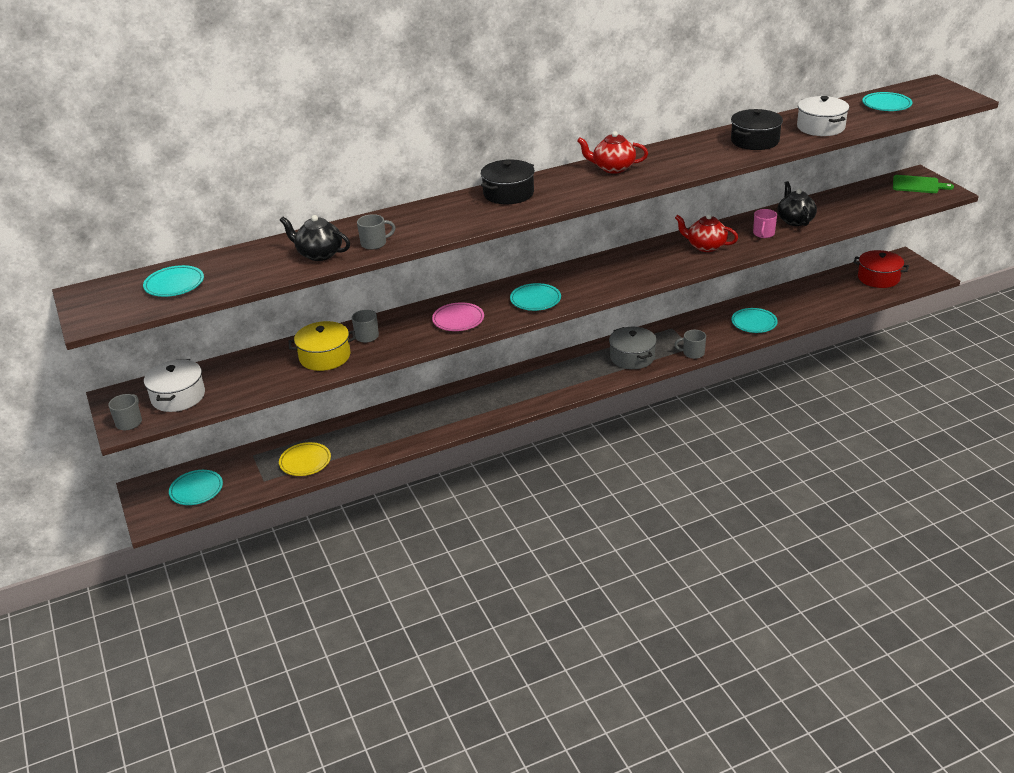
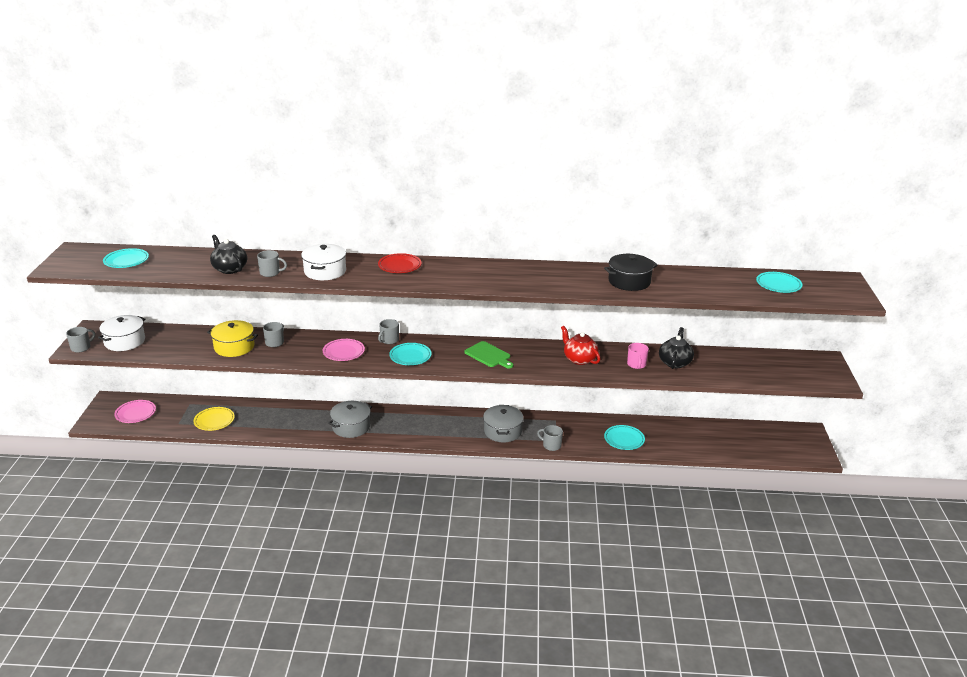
camera: 25 degrees right, 5 degrees down
(196, 490) = (135, 413): turquoise plate -> pink plate
(470, 410) = (351, 427): none -> grey pot
(492, 291) = (389, 340): none -> grey mug
(508, 193) = (399, 266): black pot -> red plate
(613, 168) = (495, 270): red teapot -> none
(763, 234) = (636, 364): pink mug -> pink mug turned 45 degrees counterclockwise
(820, 127) = (697, 286): white pot -> white pot (325, 271)
(878, 278) = (768, 441): red pot -> none
(918, 185) = (816, 367): green cutting board -> green cutting board (489, 355)

